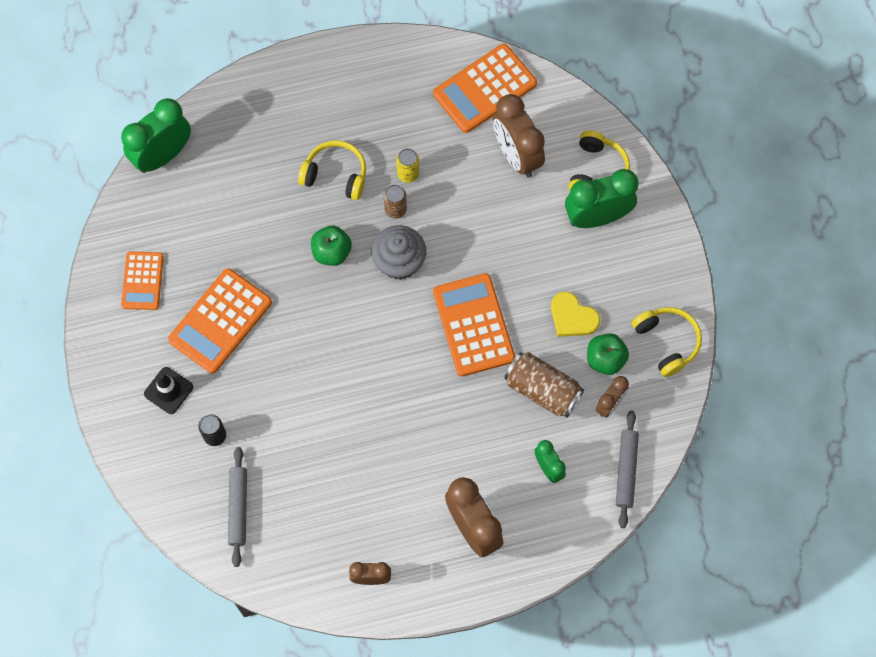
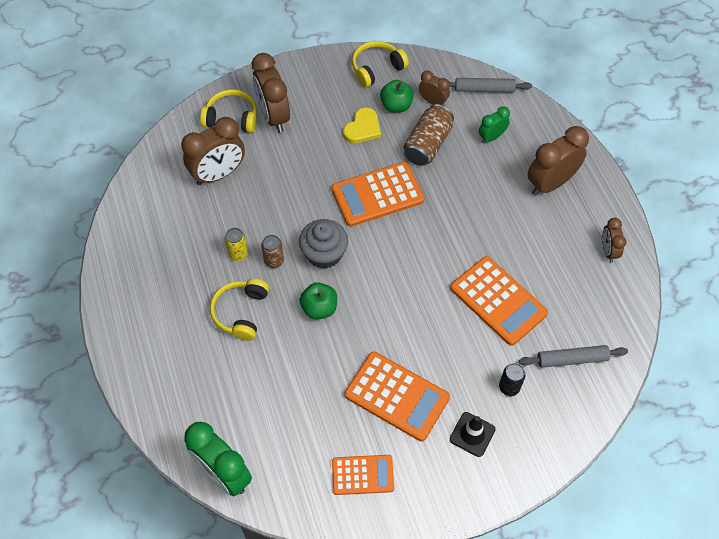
camera: 95 degrees left, 10 degrees down
(484, 89) = (153, 201): orange calculator -> orange calculator (498, 301)
(597, 217) = (274, 116): green clock -> brown clock

